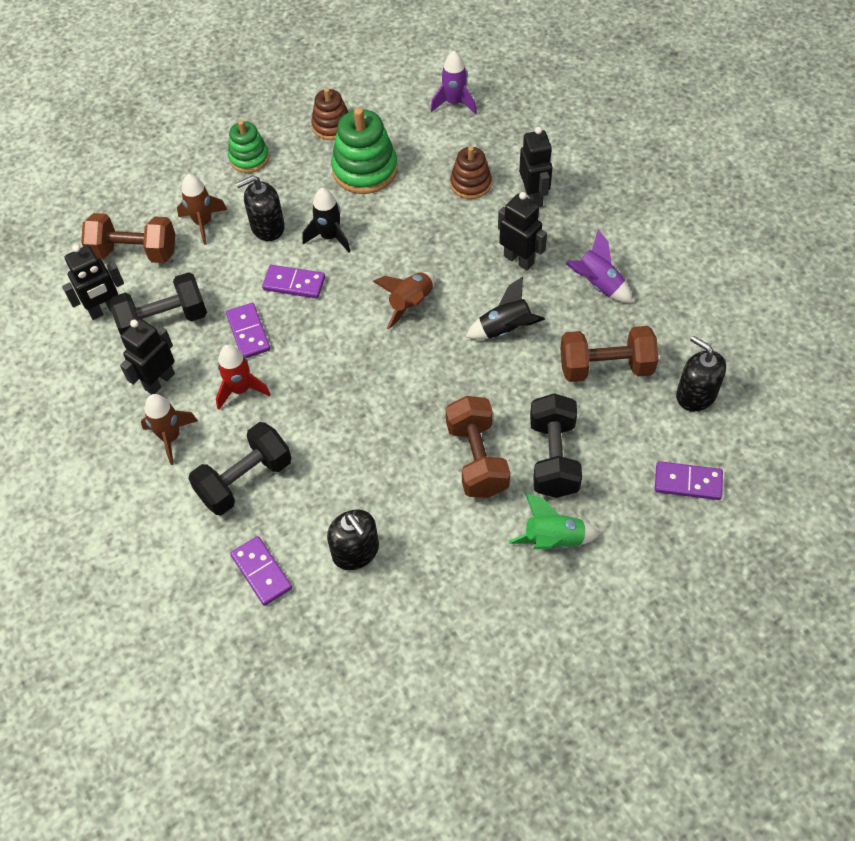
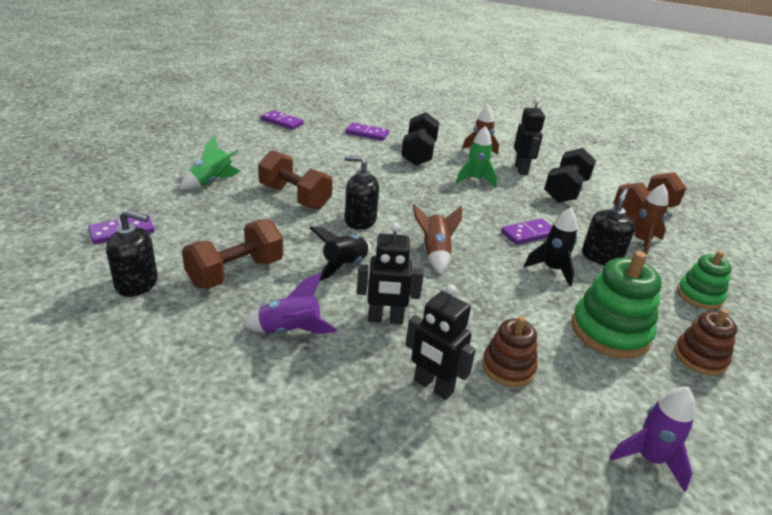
camera: 135 degrees right, 25 degrees down
(105, 310) = (602, 184): black robot -> none
(241, 389) = (475, 180): red rocket -> green rocket
(248, 332) = (513, 202): purple domino -> purple domino (282, 122)
(356, 551) = (327, 149): black soap dispenser -> black soap dispenser (360, 220)
(553, 457) = (240, 213): black dumbbell -> none

